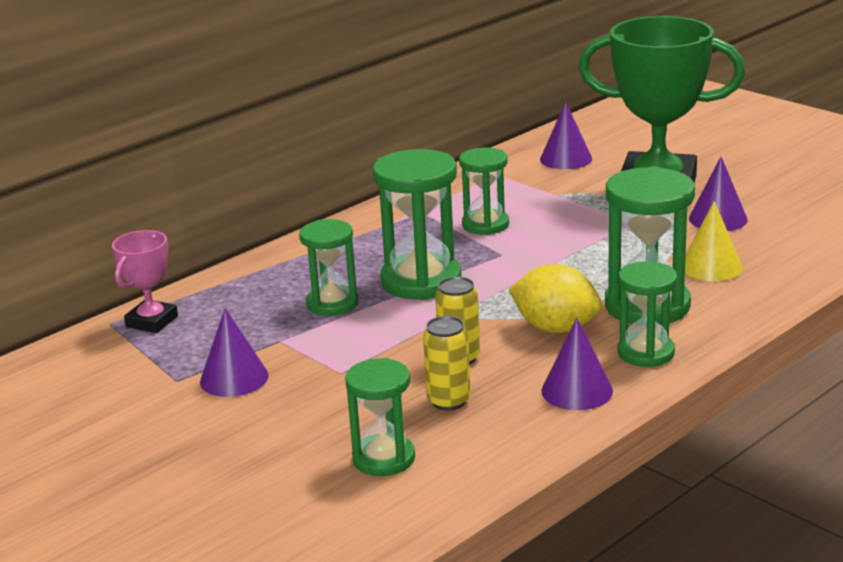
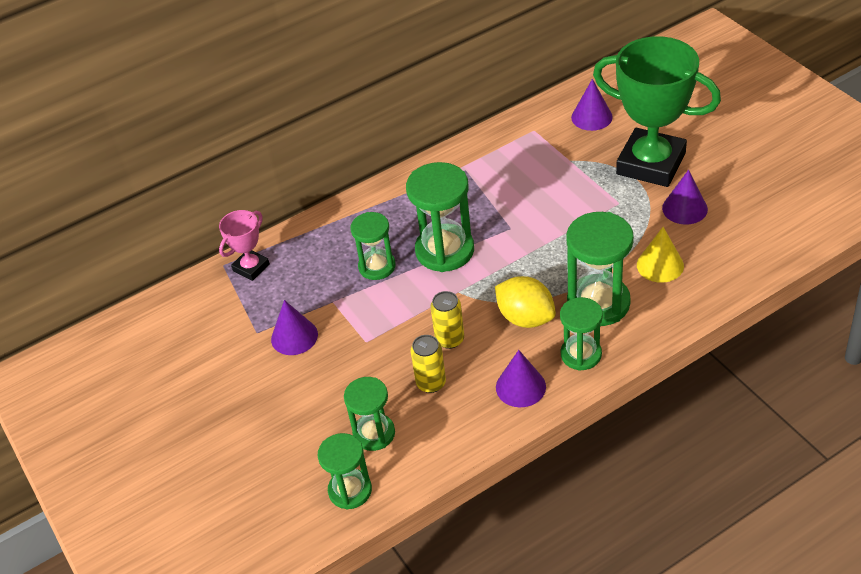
camera: 15 degrees right, 20 degrees up
(485, 225) = (508, 191): green hourglass -> green hourglass (350, 490)

